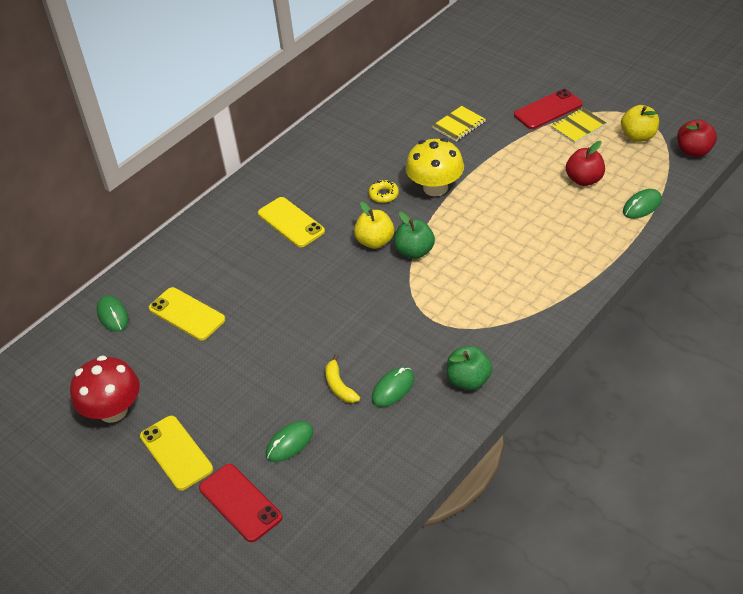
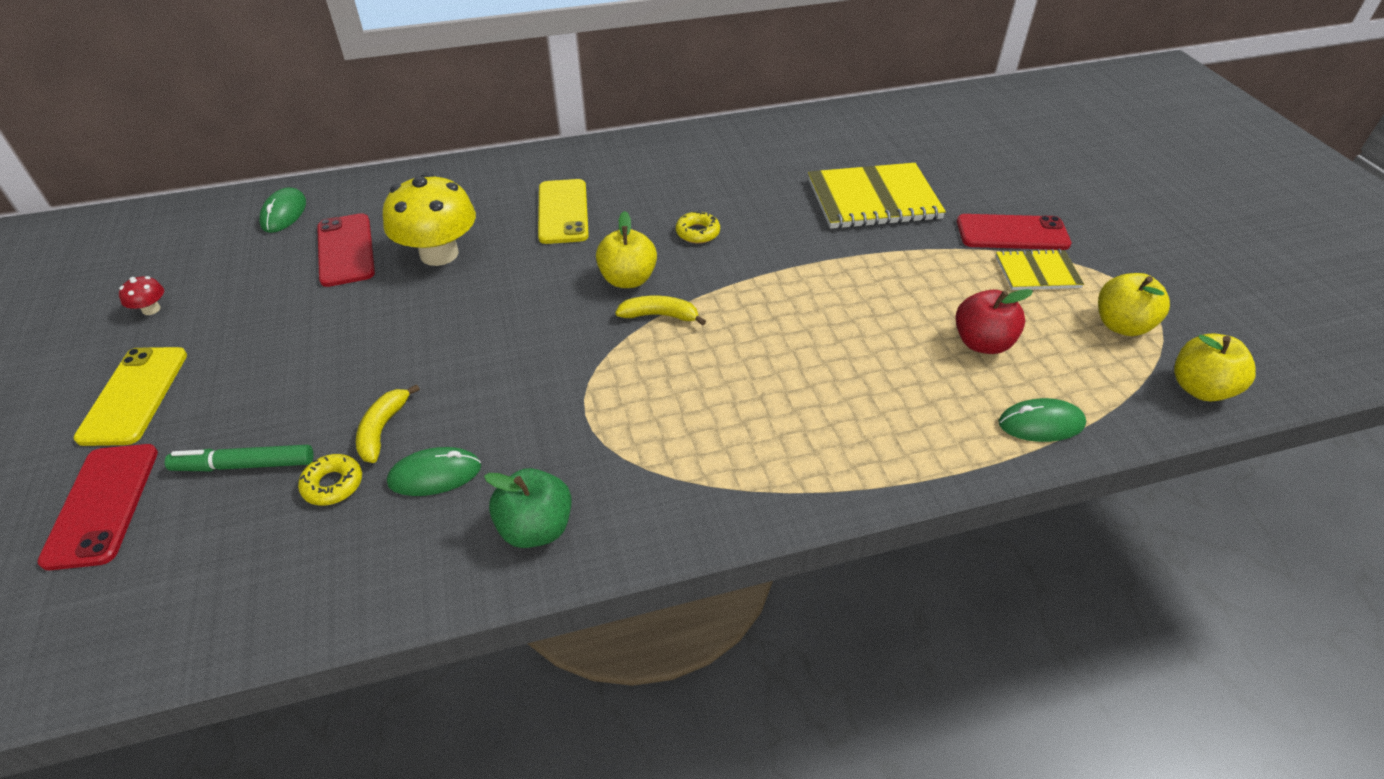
camera: 30 degrees right, 0 degrees up
(113, 410) = (151, 309): red mushroom -> red mushroom, size x0.42
(187, 314) = (346, 250): yellow phone -> red phone
(289, 443) = (244, 465): green mouse -> green marker
(348, 423) = (333, 484): none -> yellow donut
(414, 251) = (660, 316): green apple -> yellow banana
(435, 187) = (768, 255): yellow mushroom -> yellow mushroom (439, 254)
(459, 125) = (873, 199): yellow notebook -> yellow notebook, size x1.79
(694, 151) = (1200, 388): red apple -> yellow apple

